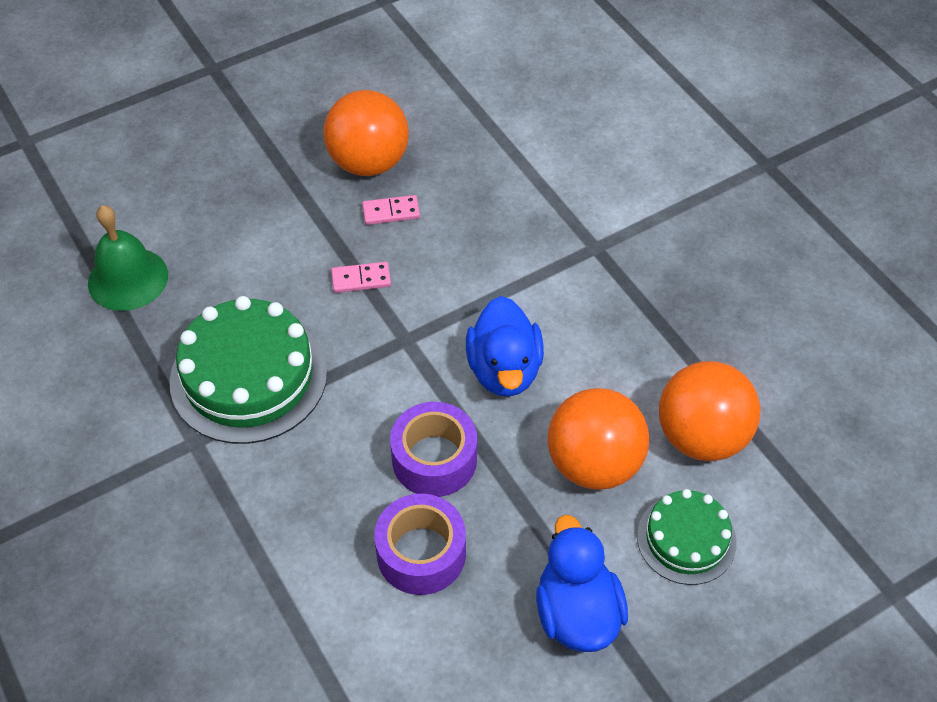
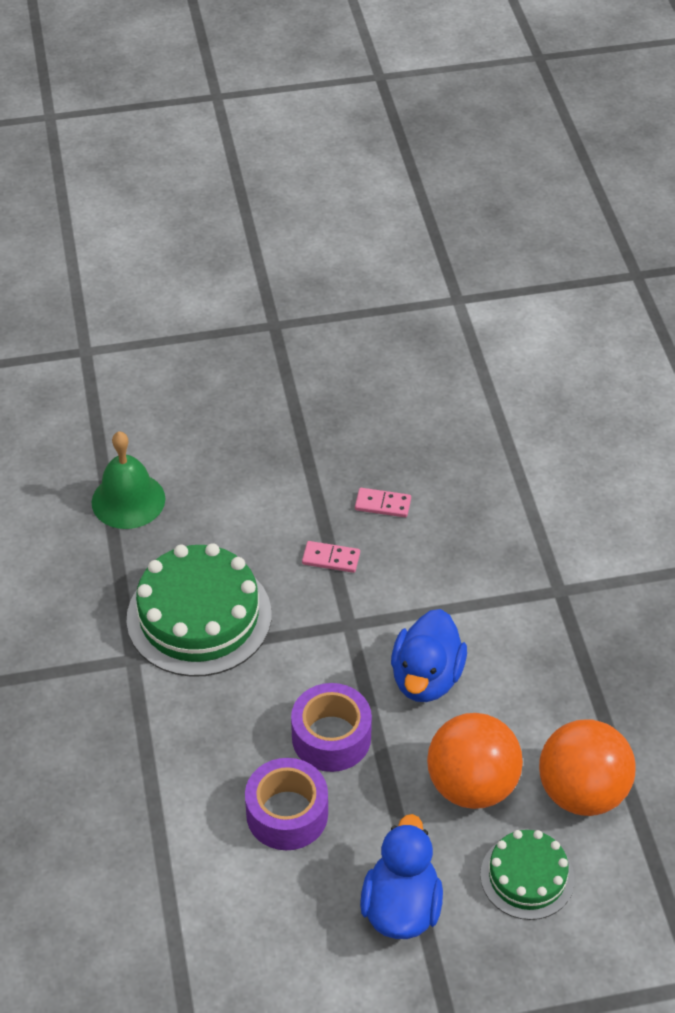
camera: 20 degrees right, 5 degrees down
(368, 162) = (381, 453): orange ball -> none

